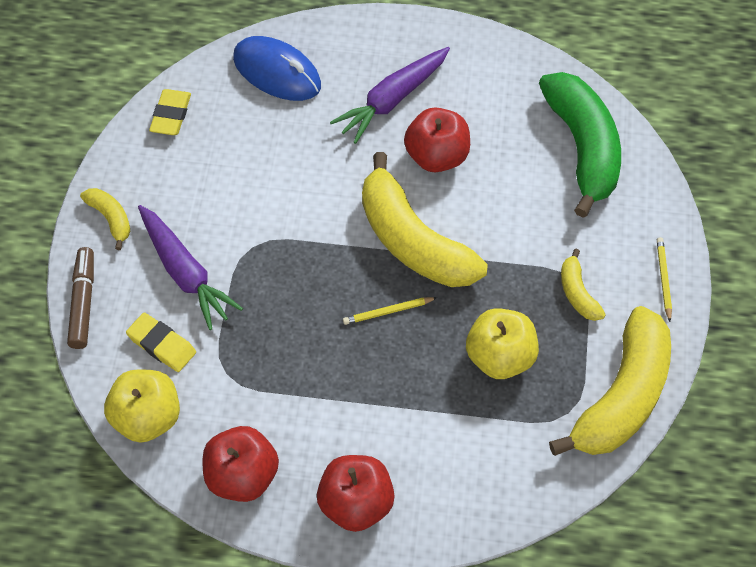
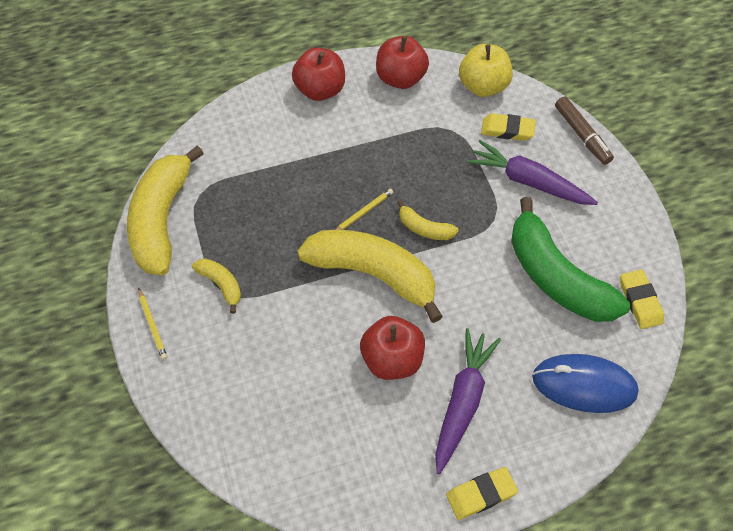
camera: 155 degrees right, 0 degrees up
(110, 219) = (613, 197): yellow banana -> yellow banana (424, 228)
(418, 33) = (481, 494): none -> yellow eraser
(500, 357) = (264, 212): yellow apple -> none
(582, 148) = (263, 426): green banana -> green banana (556, 277)

